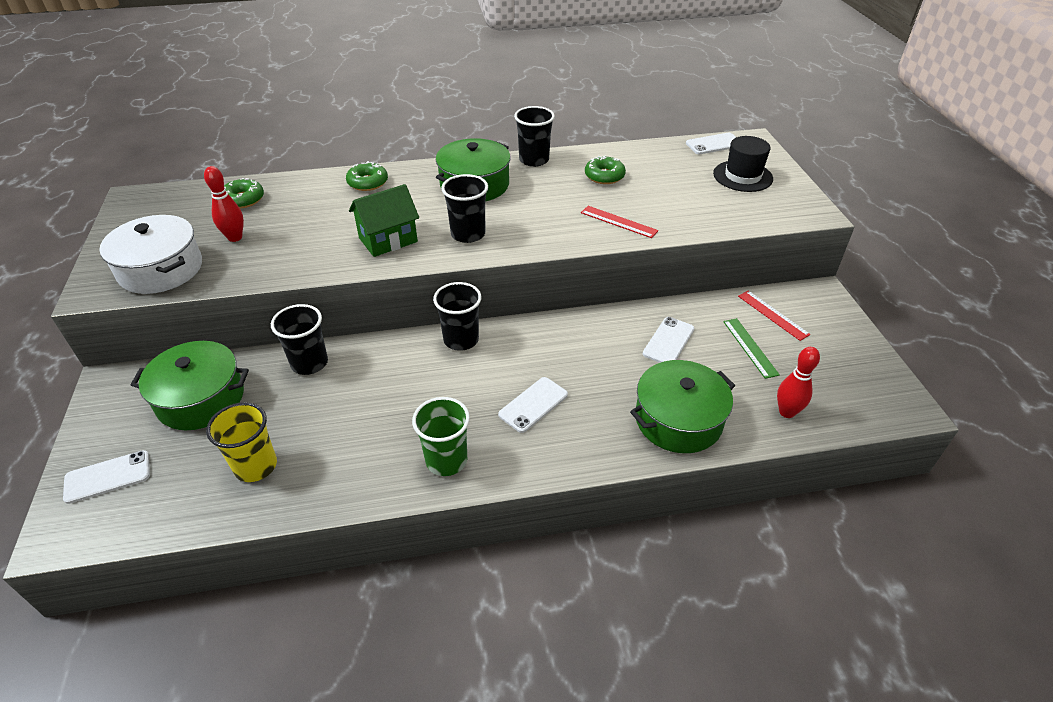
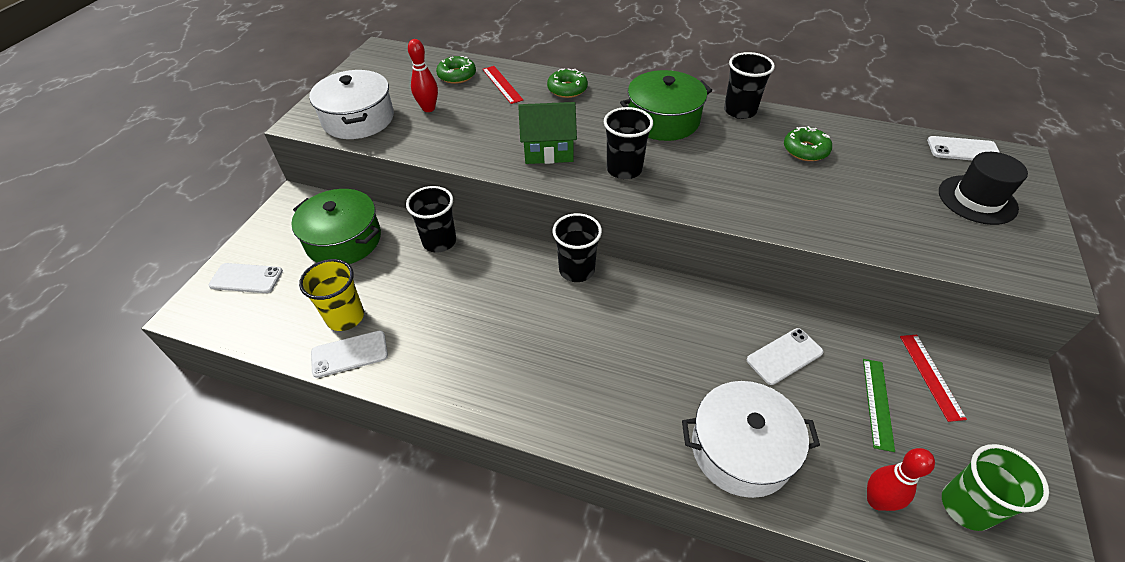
camera: 30 degrees right, 5 degrees up
(446, 460) = (492, 384): green cup -> green cup (966, 506)
(533, 404) = (602, 364): white phone -> white phone (349, 354)
(618, 222) = (788, 206): red ruler -> red ruler (502, 84)
(678, 420) = (741, 449): green pot -> white pot

